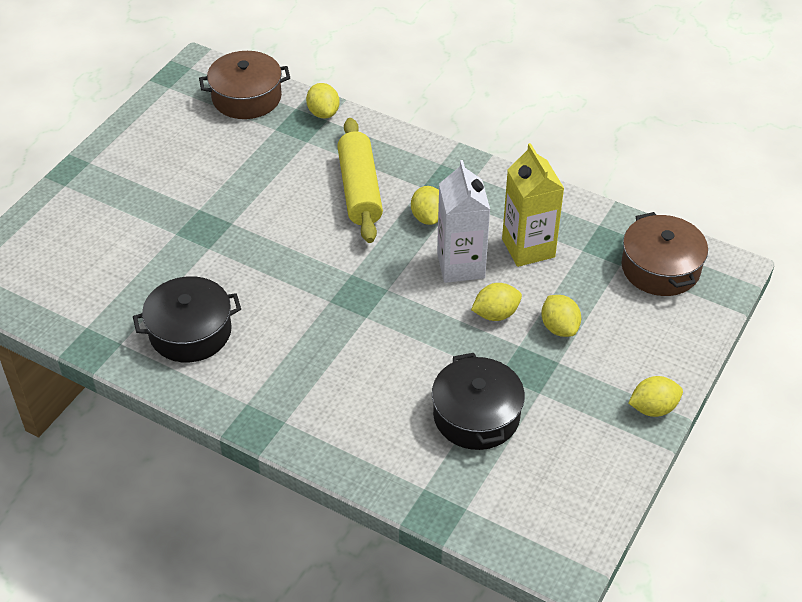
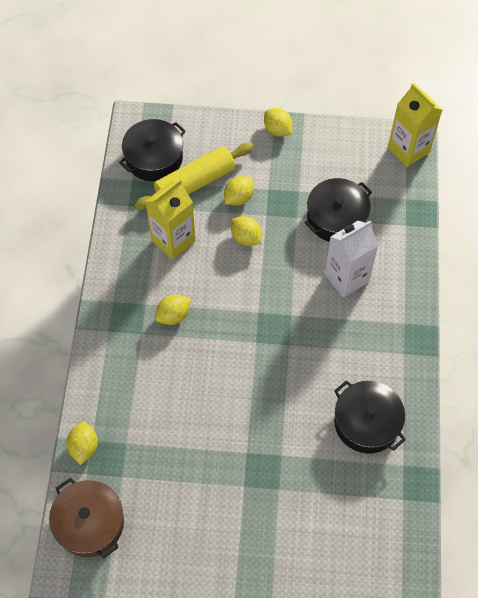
camera: 115 degrees left, 15 degrees up
(323, 113) = (84, 447): yellow lemon -> yellow lemon turned 45 degrees counterclockwise
(359, 190) = (165, 376): yellow rolling pin -> yellow rolling pin (195, 183)
(461, 265) = (211, 275): white carton -> white carton (346, 278)
(549, 551) = (408, 150): none -> yellow carton
(660, 268) = (154, 158): brown pot -> black pot

